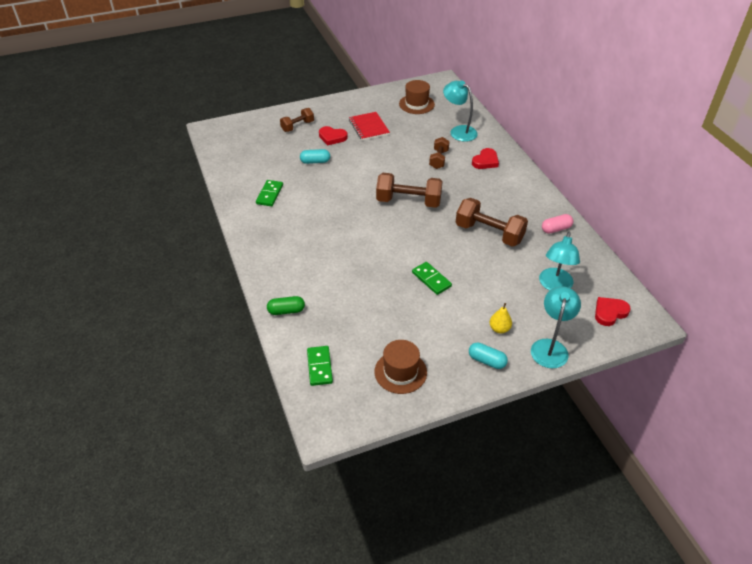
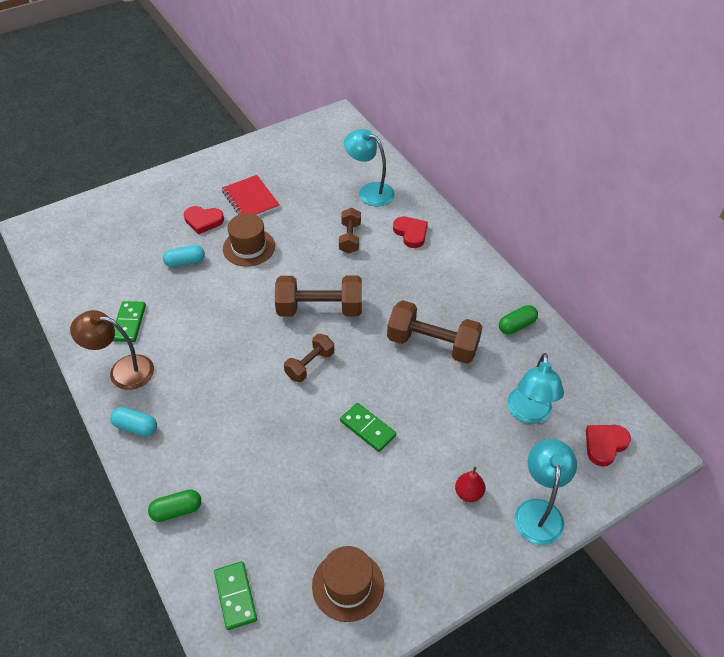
camera: 10 degrees left, 5 degrees up
(261, 223) = (122, 371): none -> brown lamp
(297, 126) = (154, 209): brown dumbbell -> brown dumbbell (310, 365)
(416, 104) = (308, 156): brown hat -> brown hat (249, 247)
(485, 161) = (411, 233): red heart -> red heart turned 60 degrees counterclockwise
(486, 361) = (460, 547): turquoise capsule -> turquoise capsule (136, 427)
(499, 329) = (468, 493): yellow pear -> red pear
(556, 229) = (516, 325): pink capsule -> green capsule

